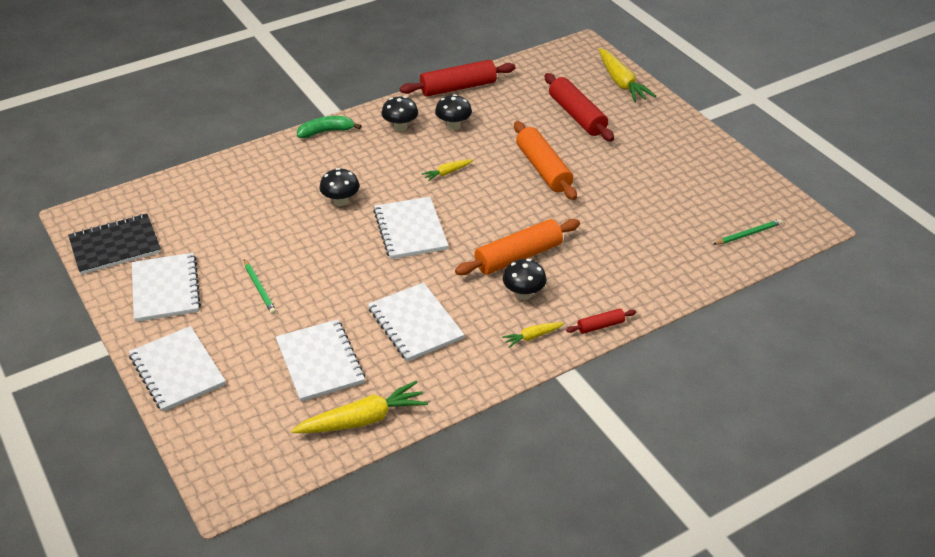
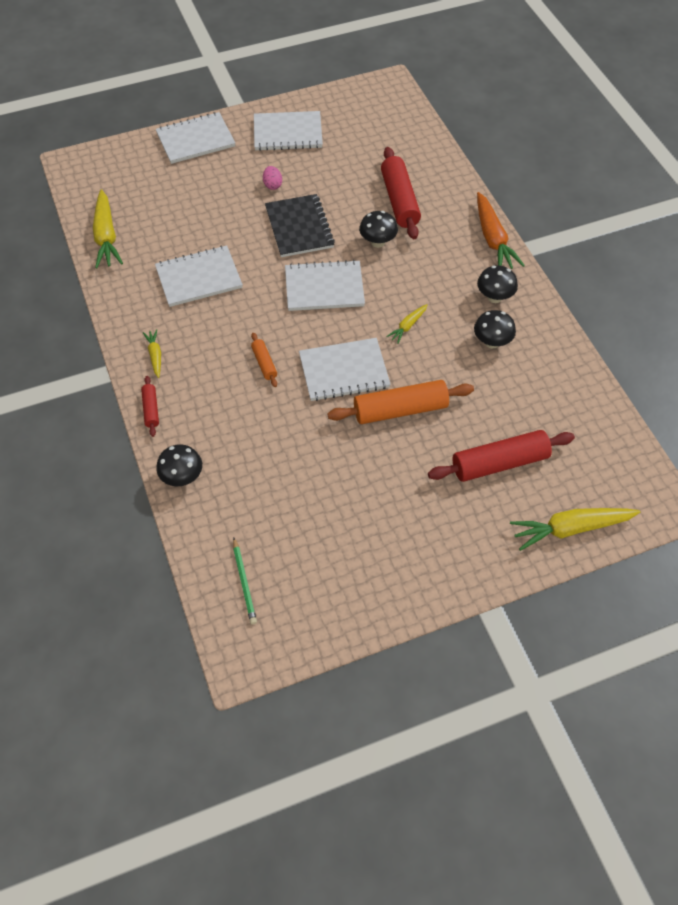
camera: 100 degrees right, 15 degrees up
(115, 246) = (348, 105): black notebook -> black notebook (299, 227)
(259, 288) = (272, 185): green pencil -> pink egg
(320, 362) = (176, 216): white notebook -> white notebook (344, 371)
(326, 131) = (493, 239): green banana -> orange carrot
(447, 173) = (408, 326): yellow carrot -> yellow carrot turned 120 degrees counterclockwise
(458, 87) = (568, 356): red rolling pin -> red rolling pin (400, 200)
(518, 256) = (264, 363): orange rolling pin -> orange rolling pin, size x0.49
(523, 294) = (211, 358): black mushroom -> black mushroom (182, 477)

